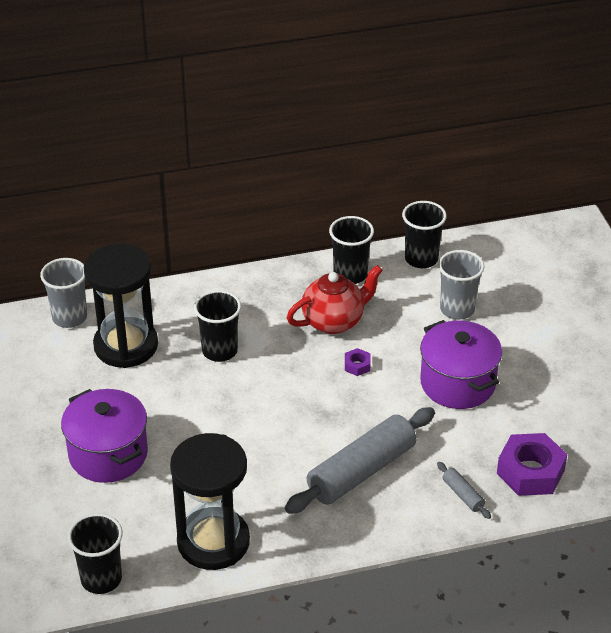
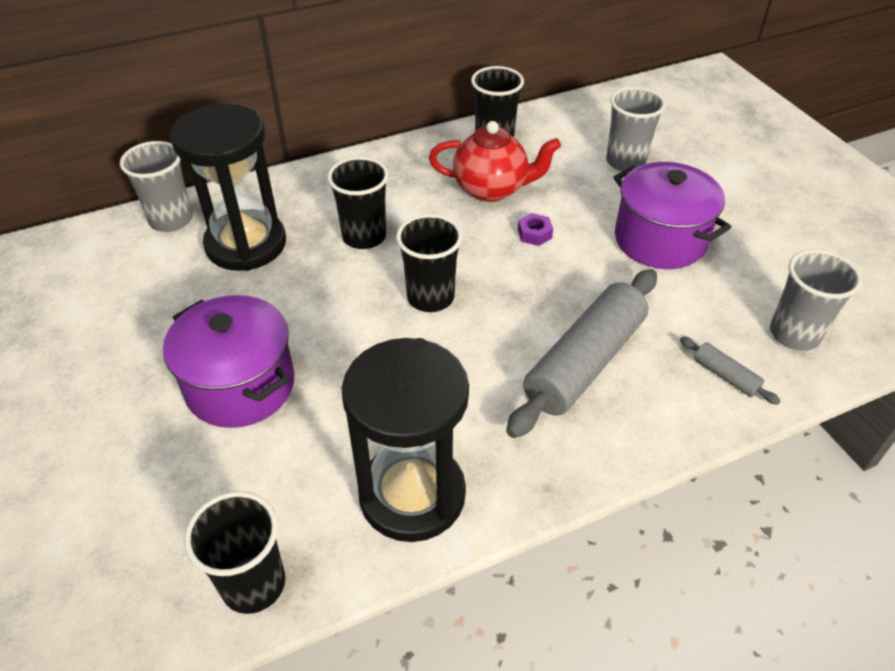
camera: 10 degrees left, 5 degrees up
(334, 321) = (491, 189): red teapot -> red teapot turned 45 degrees clockwise
(421, 259) = (566, 117): black cup -> black cup (430, 297)
(530, 472) = (794, 334): purple nut -> grey cup

